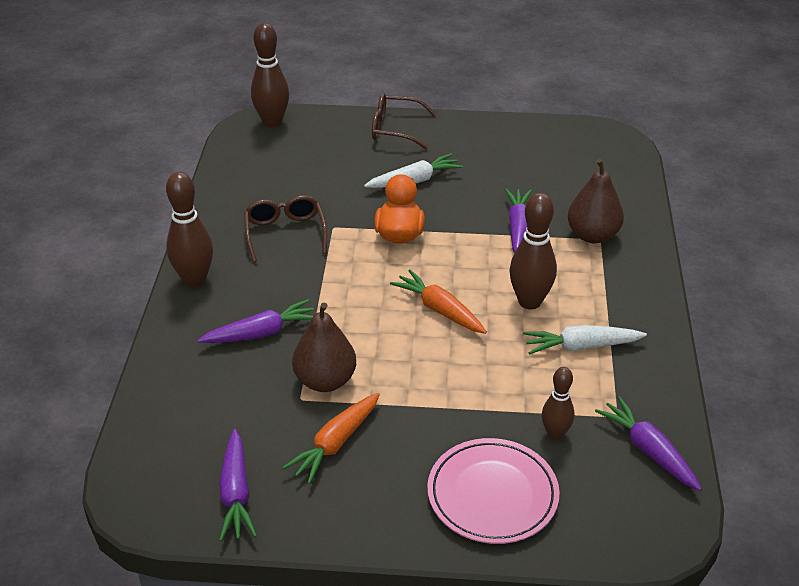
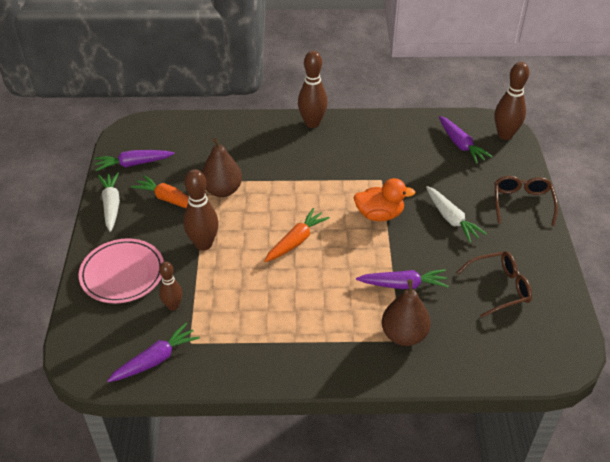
camera: 85 degrees right, 5 degrees up
(261, 333) = (265, 158): purple carrot -> purple carrot (460, 144)
(285, 233) = (369, 157): brown glasses -> brown glasses (500, 288)
(529, 302) = (311, 292): brown bowling pin -> brown bowling pin (203, 244)
(581, 346) = (263, 323): white carrot -> white carrot (111, 205)

